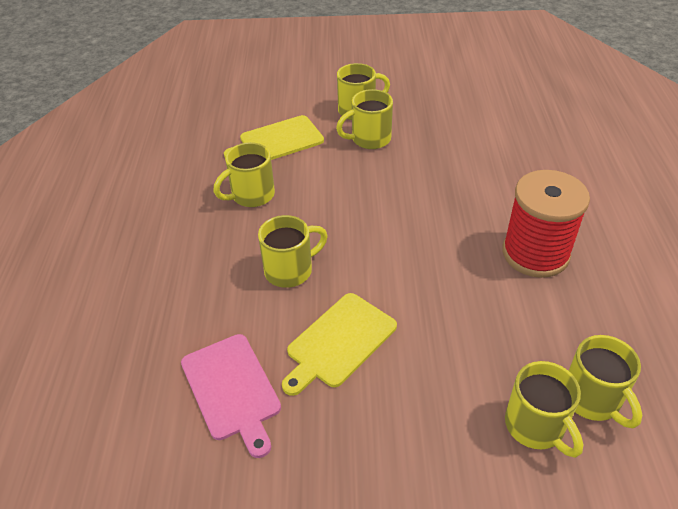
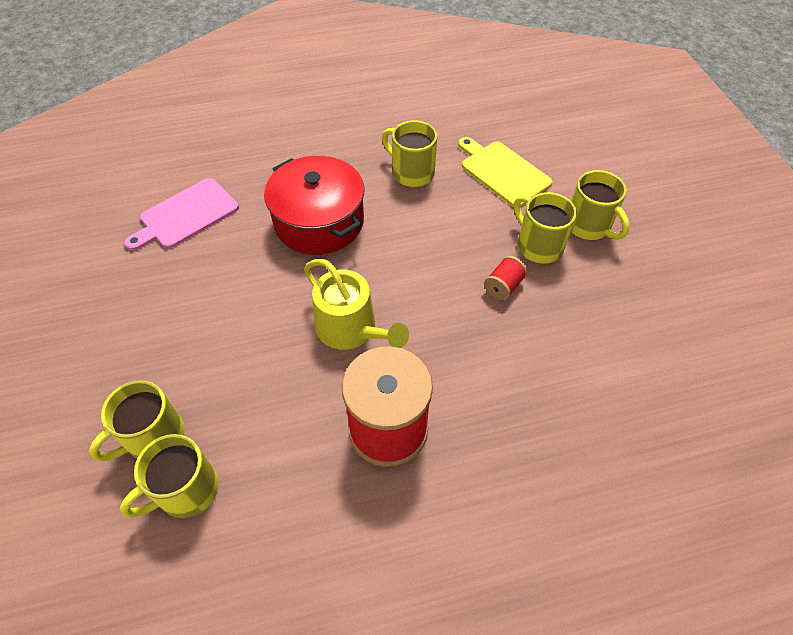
camera: 75 degrees right, 10 degrees up
(290, 270) = (319, 222): yellow mug -> red pot
(339, 342) = (239, 272): yellow cutting board -> none
(406, 165) = (503, 286): none -> red spool
(431, 263) = (351, 329): none -> yellow watering can

